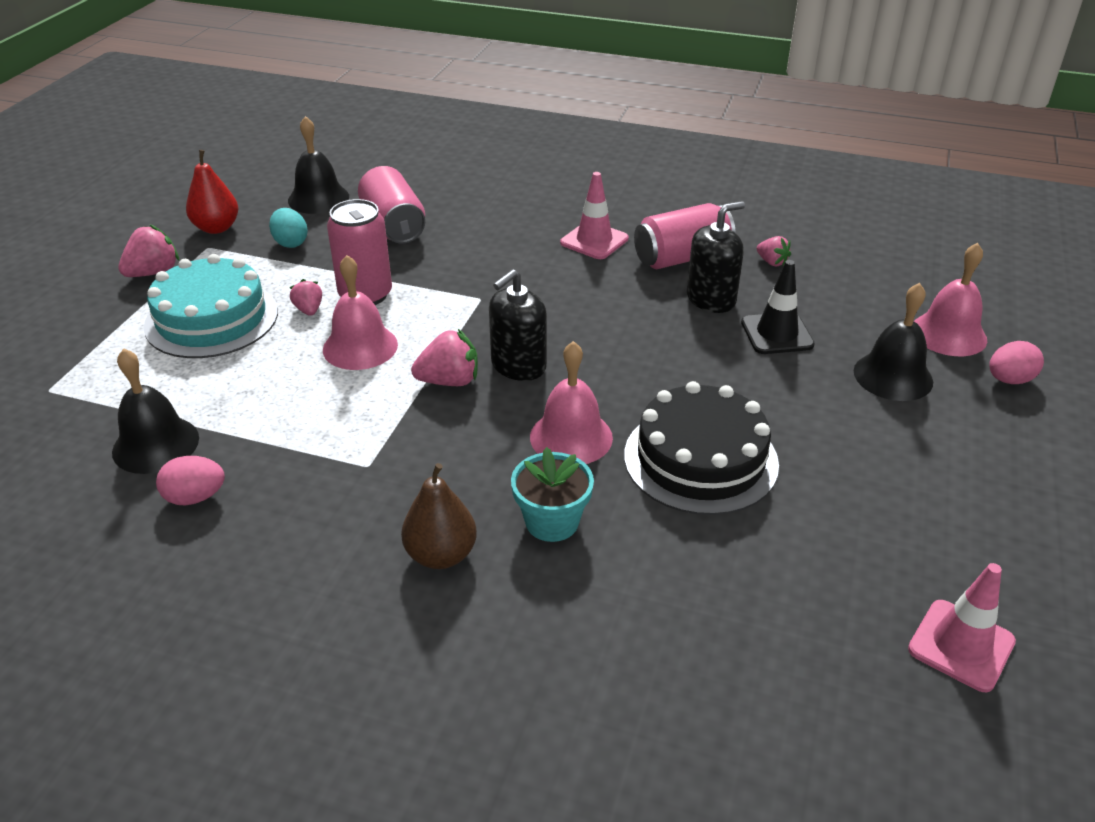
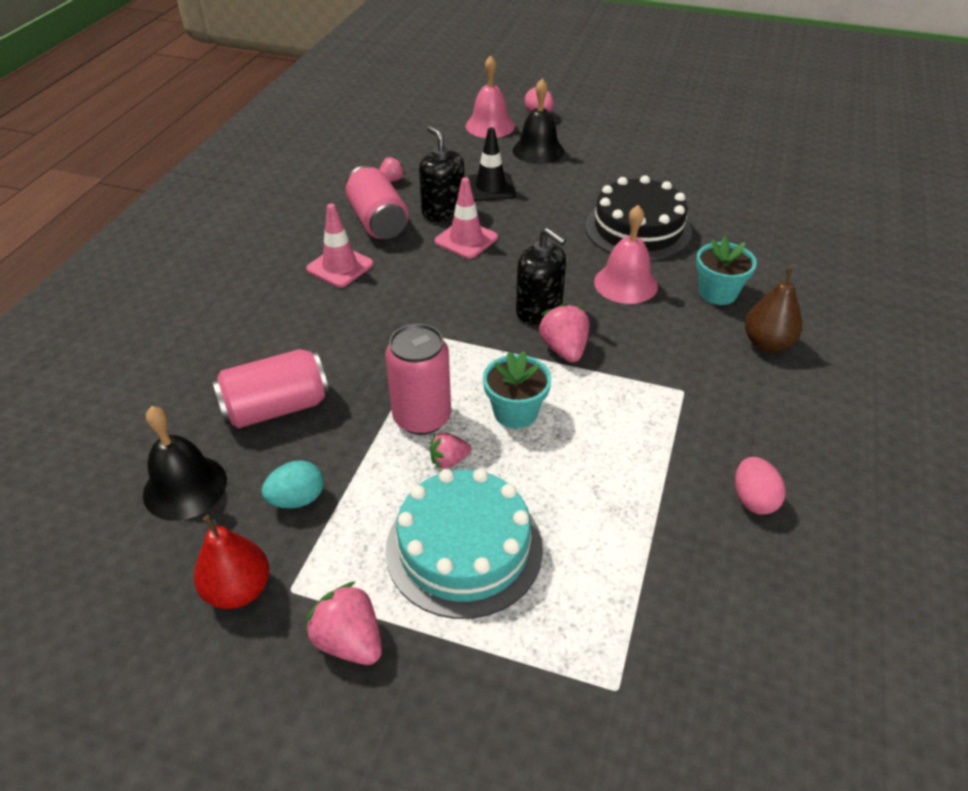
camera: 90 degrees left, 5 degrees up
(155, 444) = (690, 549): black bell -> none
(360, 347) = (515, 412): pink bell -> turquoise flower pot
(961, 645) = (762, 162): pink traffic cone -> pink traffic cone (466, 239)

